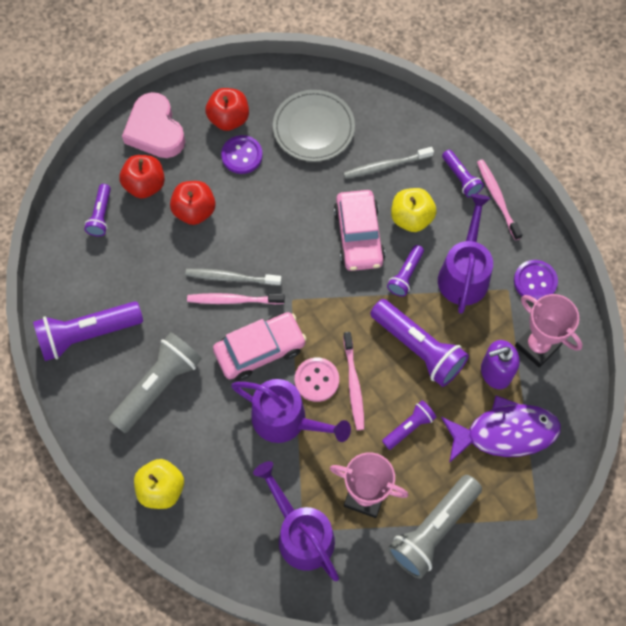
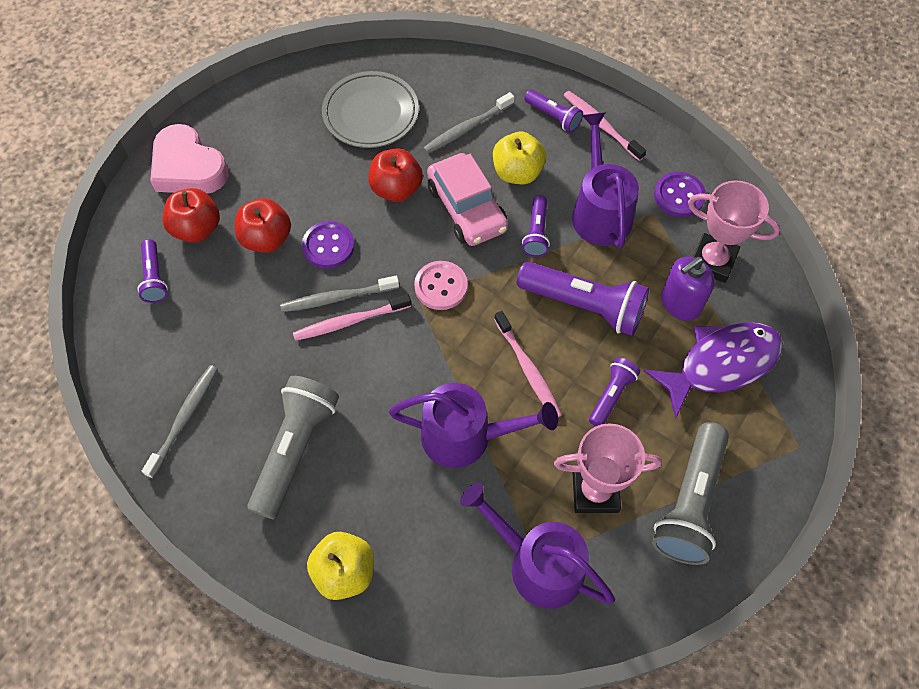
camera: 20 degrees left, 5 degrees down
(87, 335) = (185, 418): purple flashlight -> grey toothbrush
(229, 119) = (270, 131): red apple -> red apple (396, 189)
(242, 155) = (300, 164): purple button -> purple button (328, 246)
(260, 350) = (403, 367): pink car -> none
(316, 380) = (483, 379): pink button -> pink button (441, 286)

